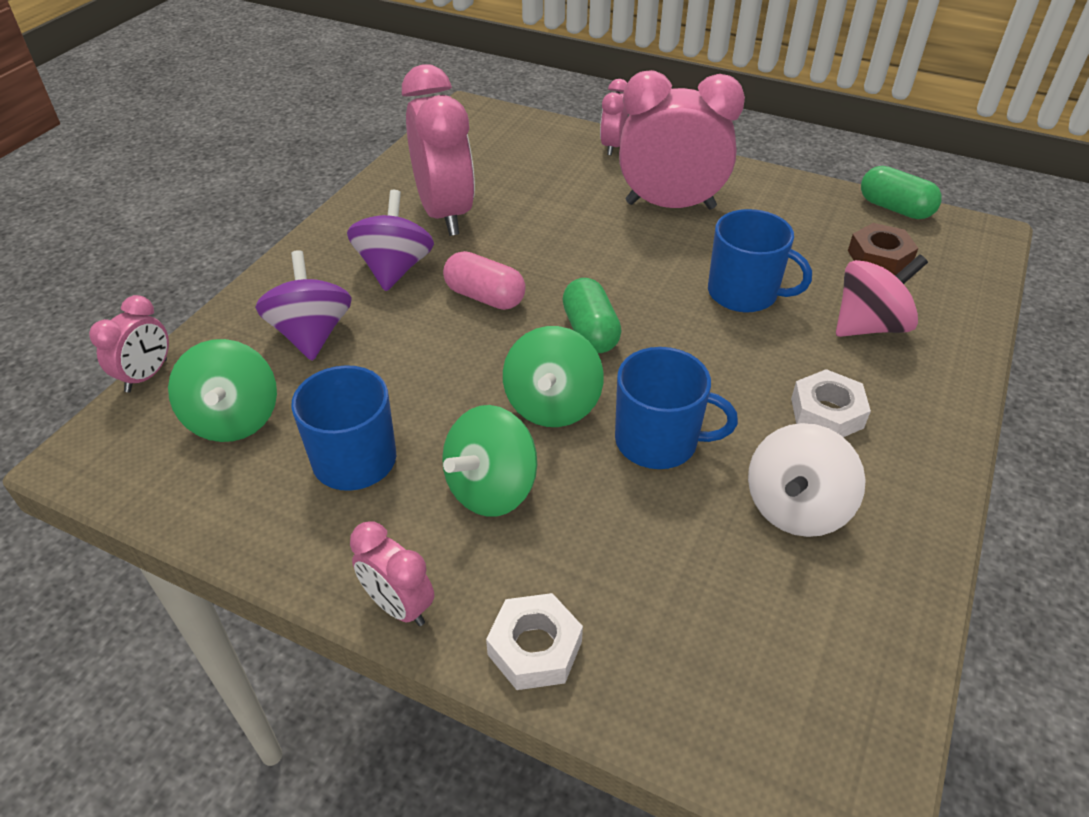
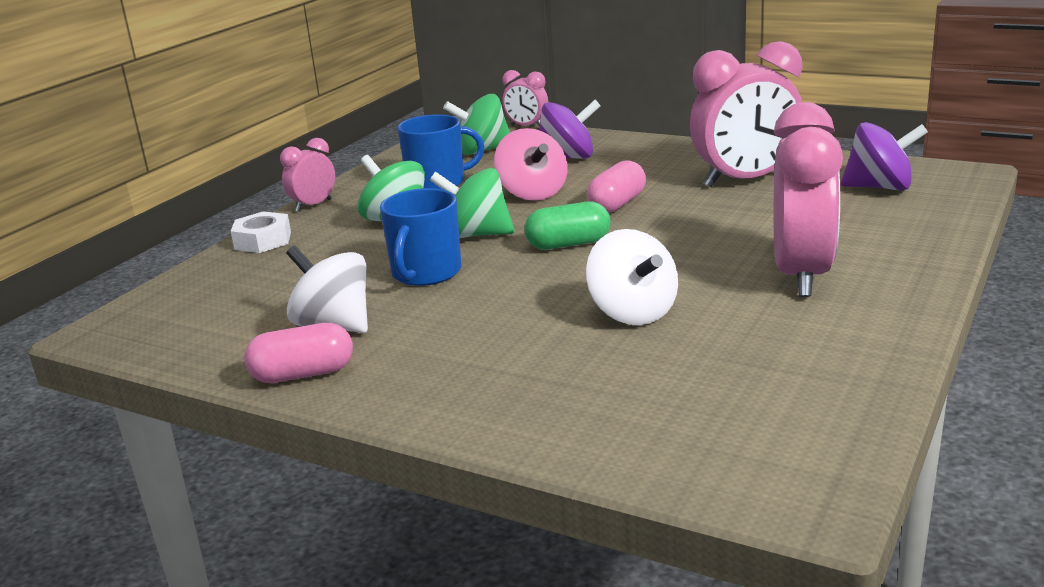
camera: 95 degrees right, 20 degrees down
(394, 268) = (654, 172): purple spinning top -> purple spinning top (880, 187)
(612, 146) = (928, 243): pink clock -> none
(744, 293) = (632, 313): blue mug -> white spinning top
(826, 413) = (440, 346): white nut -> none
(869, 326) = (576, 381): pink spinning top -> pink spinning top (532, 193)
(879, 258) = (720, 402): brown nut -> none
(894, 208) = (858, 428): green capsule -> none
(908, 516) = (303, 374): none -> pink capsule

